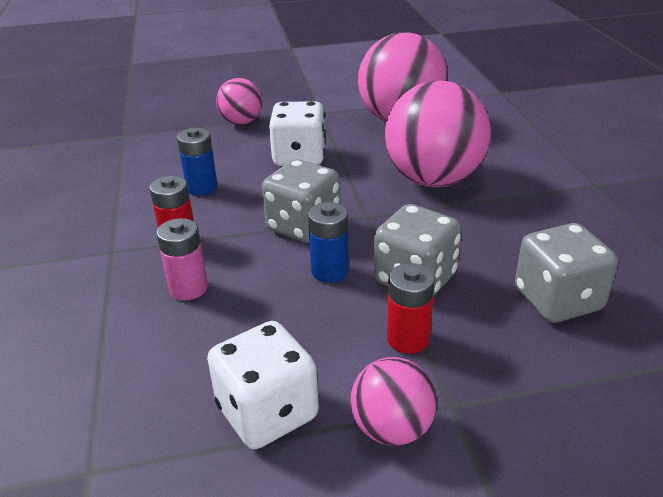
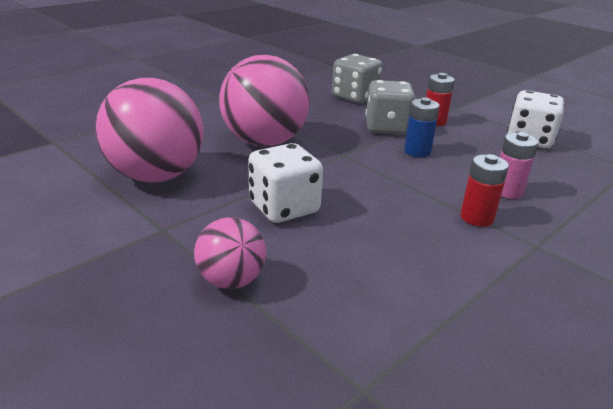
camera: 125 degrees left, 5 degrees down
(202, 187) = (398, 242): blue battery -> none
(303, 226) = (386, 173): grey dice -> none
(392, 428) = (487, 115): pink ball -> none

